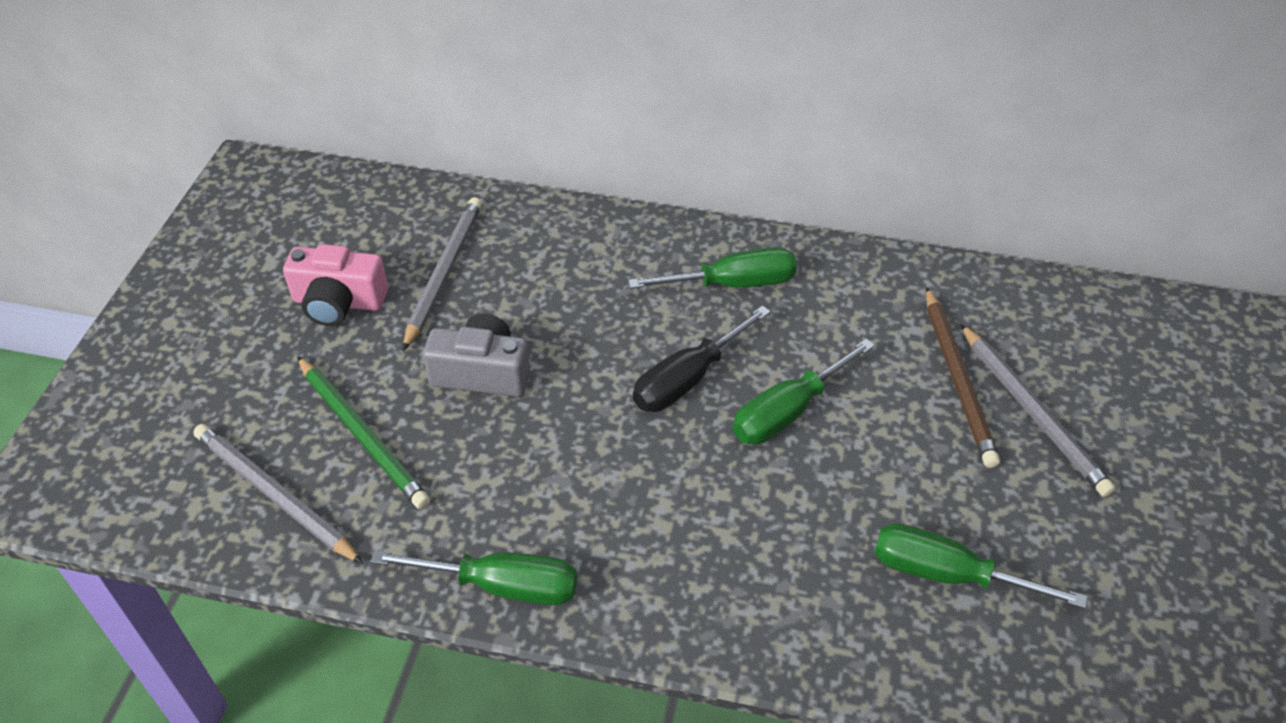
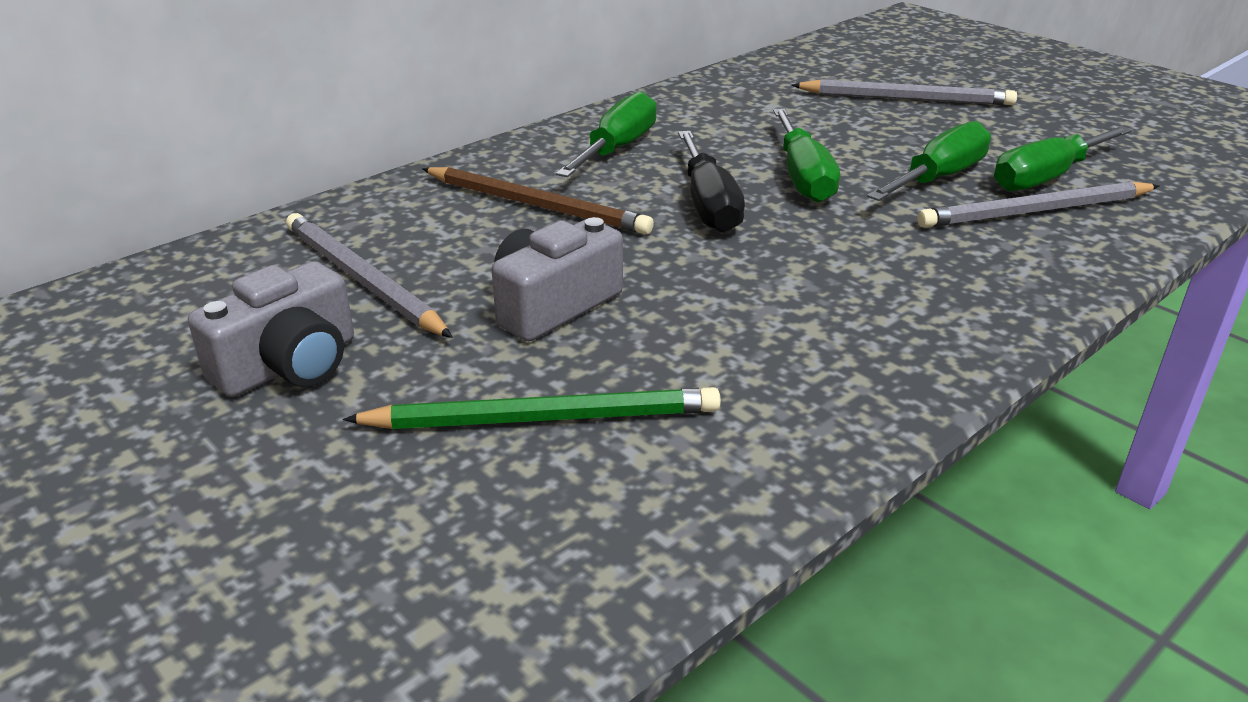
camera: 55 degrees left, 15 degrees down
(274, 495) = (562, 528): grey pencil -> grey pencil (1035, 211)
(338, 302) = (289, 365): pink camera -> grey camera
(502, 586) = (885, 393): green screwdriver -> green screwdriver (938, 178)
(958, 379) = (843, 109): brown pencil -> brown pencil (537, 205)

